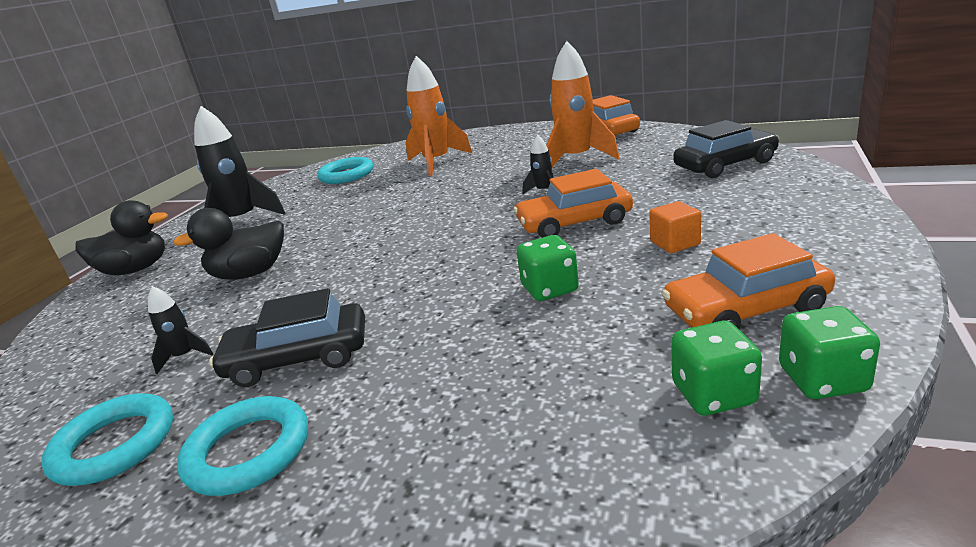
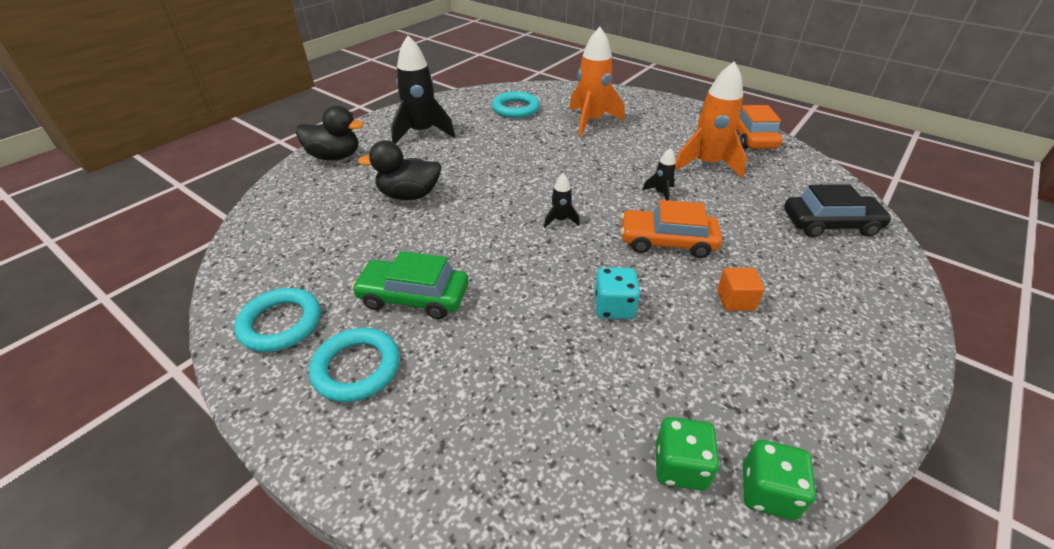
camera: 15 degrees right, 15 degrees up
(185, 356) = (343, 261): black rocket -> black rocket (560, 220)
(298, 358) = (414, 297): black car -> green car
(549, 289) = (614, 307): green dice -> turquoise dice
(745, 309) = (751, 396): orange car -> none

